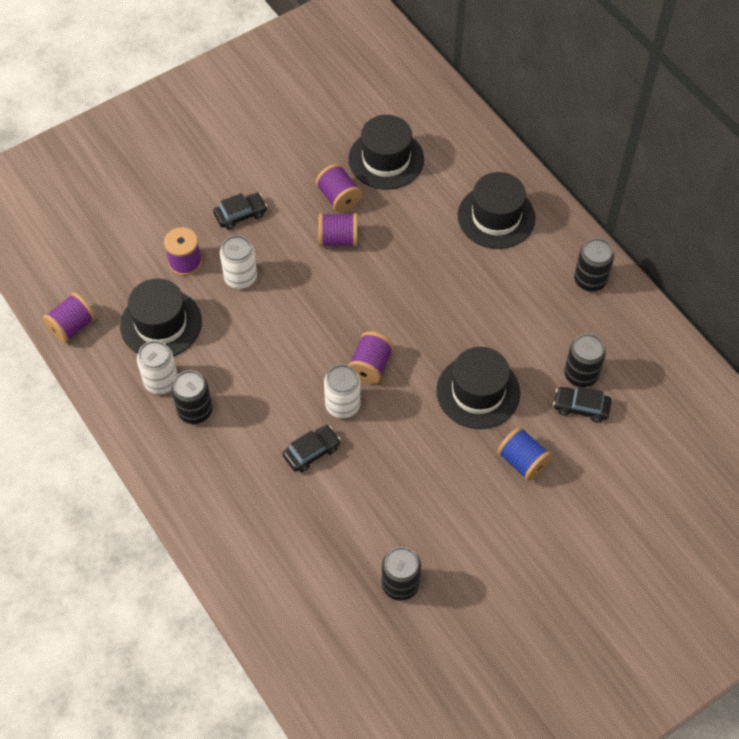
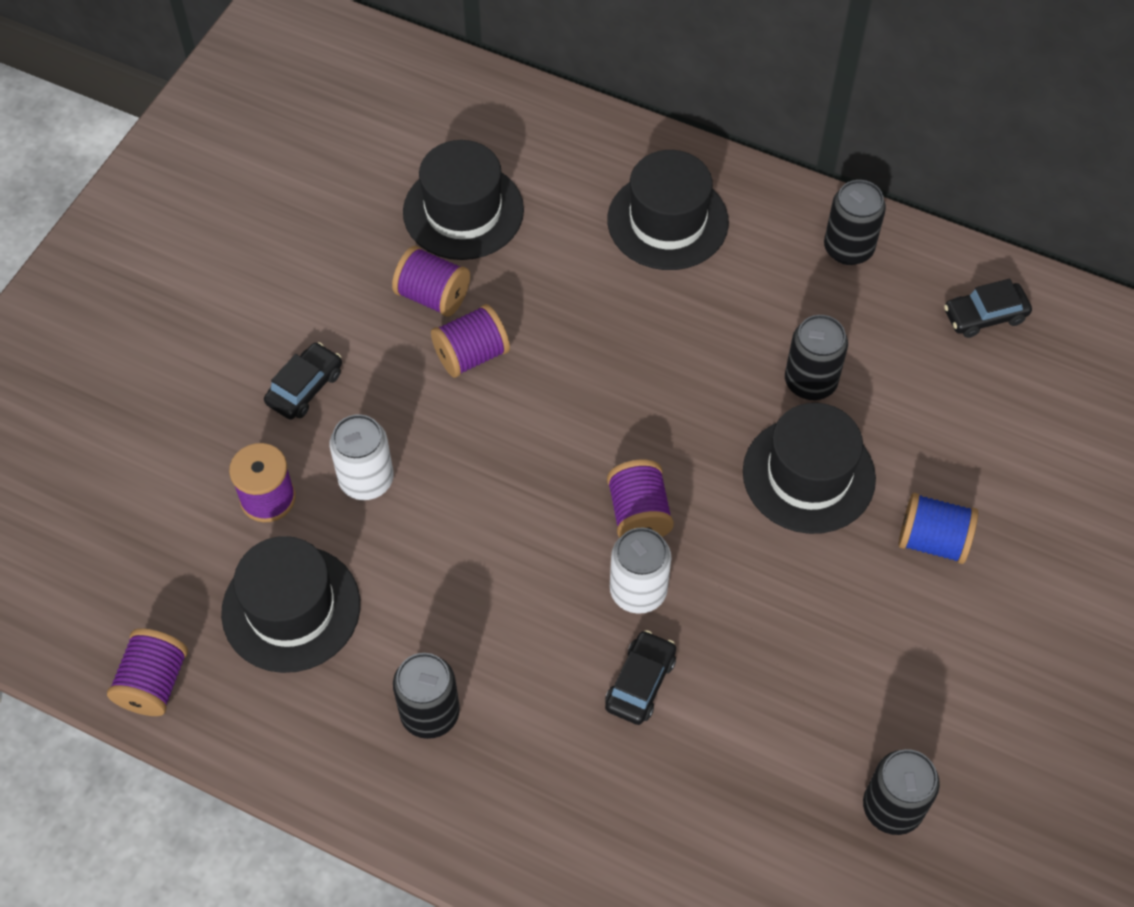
camera: 30 degrees left, 0 degrees up
(161, 381) = (349, 696): white can -> none
(581, 375) = (924, 382): black can -> black can (810, 382)
(581, 407) = (955, 426): black car -> black car (985, 316)

